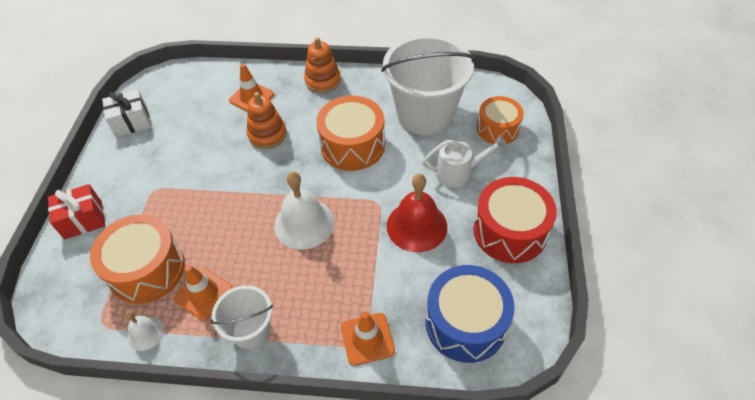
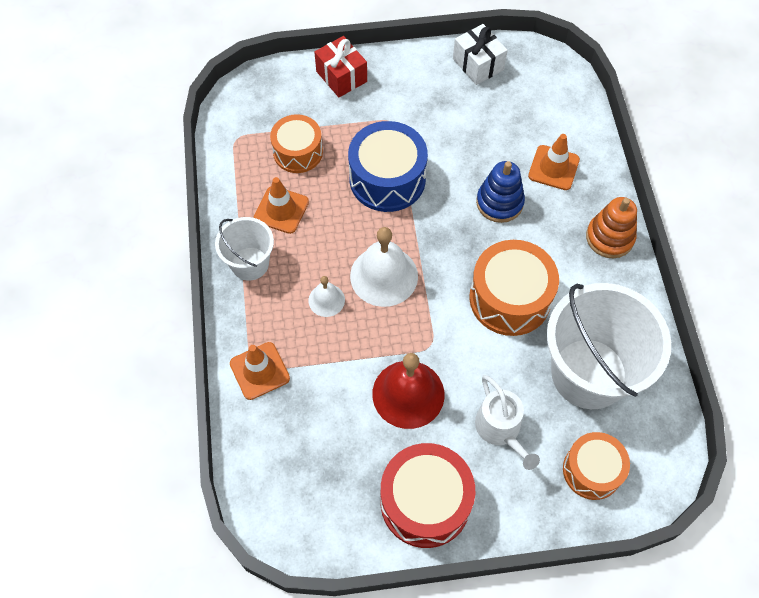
camera: 75 degrees right, 10 degrees up
(145, 333) = (233, 177): white bell -> white bell (326, 300)
(147, 269) = (298, 152): orange drum -> orange drum, size x0.66
(267, 135) = (499, 202): orange stacking toy -> blue stacking toy
(465, 323) = (294, 465): blue drum -> blue drum (387, 179)

